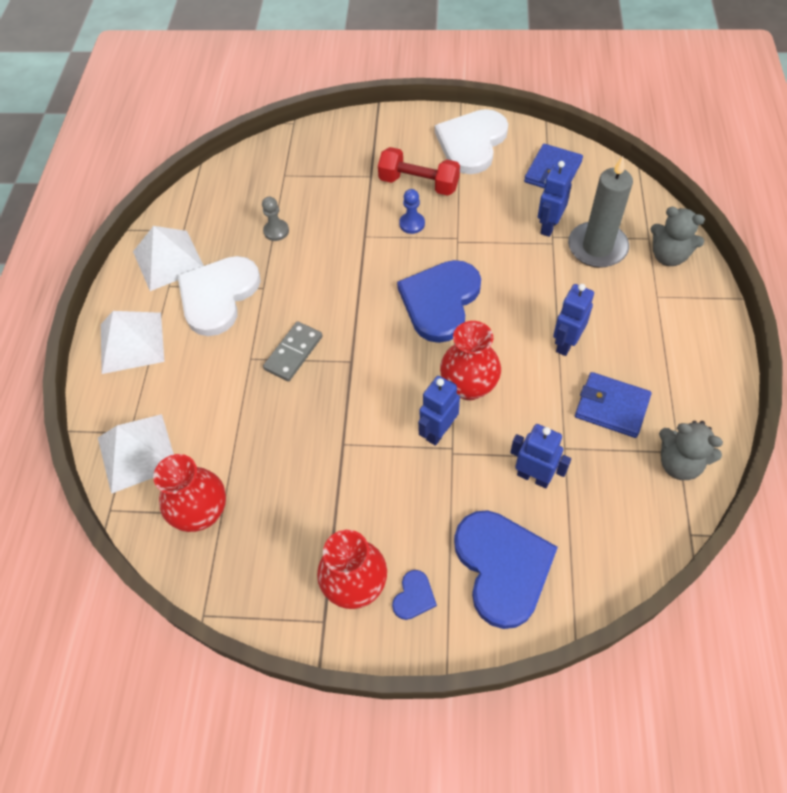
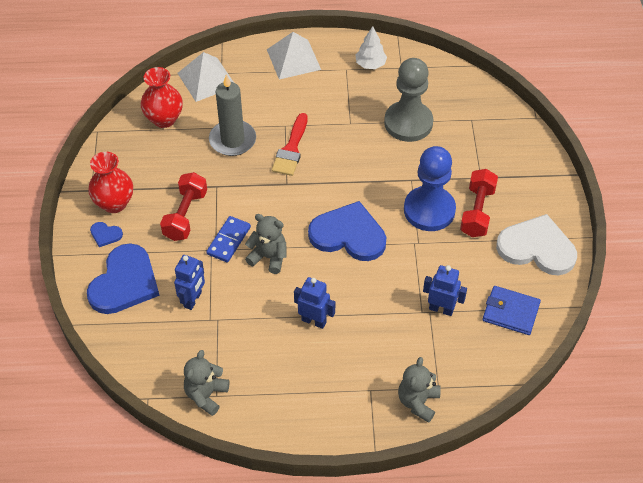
camera: 80 degrees right, 5 degrees down
(168, 260) = (370, 64): white pyramid -> white tree
(218, 296) = (339, 98): white heart -> none
(276, 231) = (408, 123): grey pawn -> grey pawn, size x2.36
(293, 353) = (291, 149): grey domino -> red brush
(389, 484) = (185, 215): none -> red dumbbell
(412, 224) = (429, 210): blue pawn -> blue pawn, size x2.36
(438, 431) = (228, 240): blue robot -> blue domino
(469, 386) = (268, 257): red vase -> grey teddy bear
(502, 567) = (124, 282): blue heart -> blue heart turned 45 degrees counterclockwise
(597, 247) = (421, 346): grey candle -> grey candle (232, 140)
(611, 407) = (255, 351): blue wallet -> none

